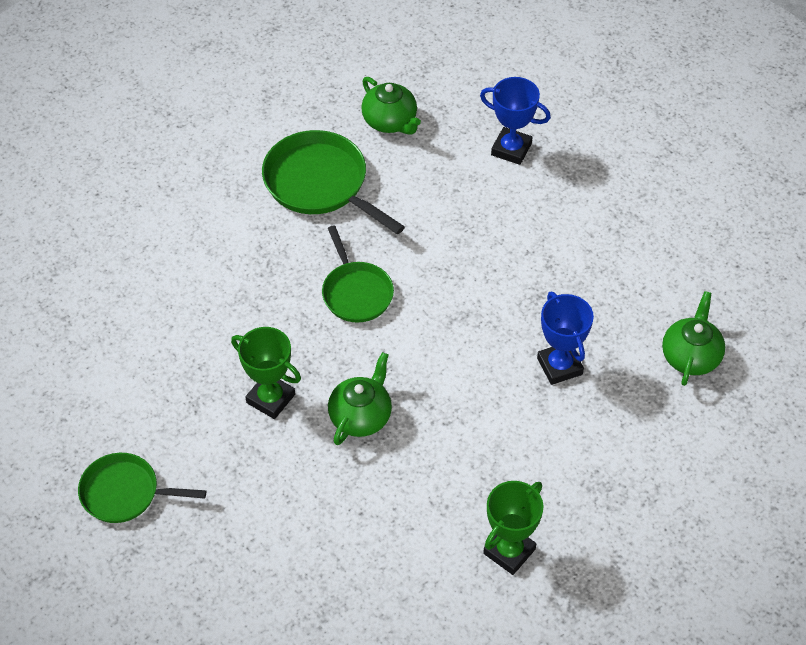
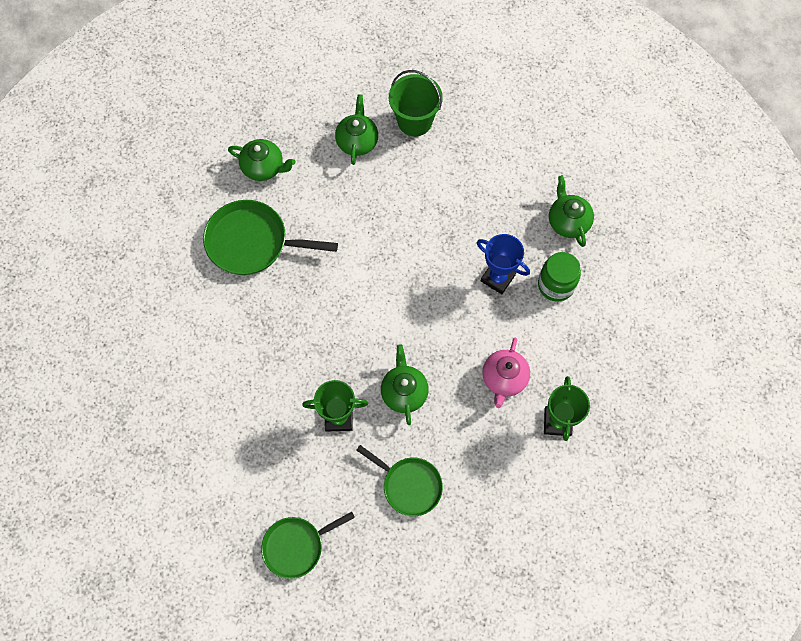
camera: 35 degrees left, 15 degrees up
(356, 292) = (336, 307): green pan -> green pan (409, 485)
(483, 470) = (504, 379): none -> pink teapot
(511, 149) = (357, 141): blue trophy -> green teapot
(591, 163) = (414, 121): none -> green bucket
(622, 412) = (556, 285): none -> green jar

